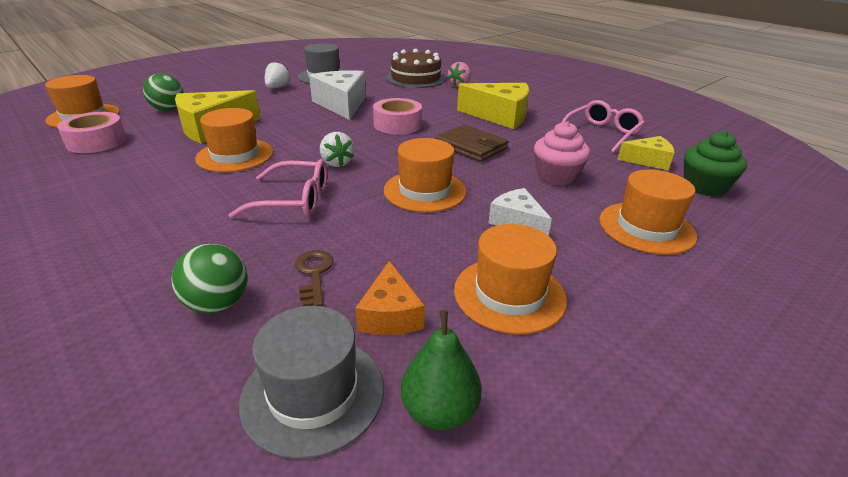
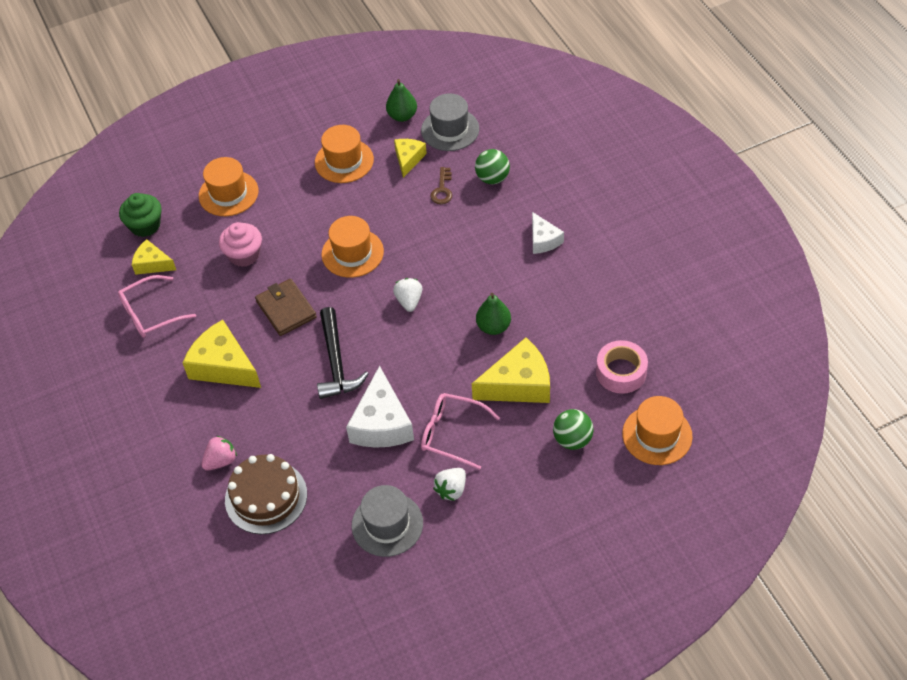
camera: 160 degrees left, 20 degrees up
(235, 155) = (493, 327): orange hat -> green pear
(294, 200) = (448, 257): pink glasses -> pink glasses (451, 433)
(390, 314) = (408, 159): orange cheese -> yellow cheese
(397, 125) = (336, 363): pink tape -> black hammer
(517, 222) = (306, 211): white cheese -> white cheese (543, 240)

